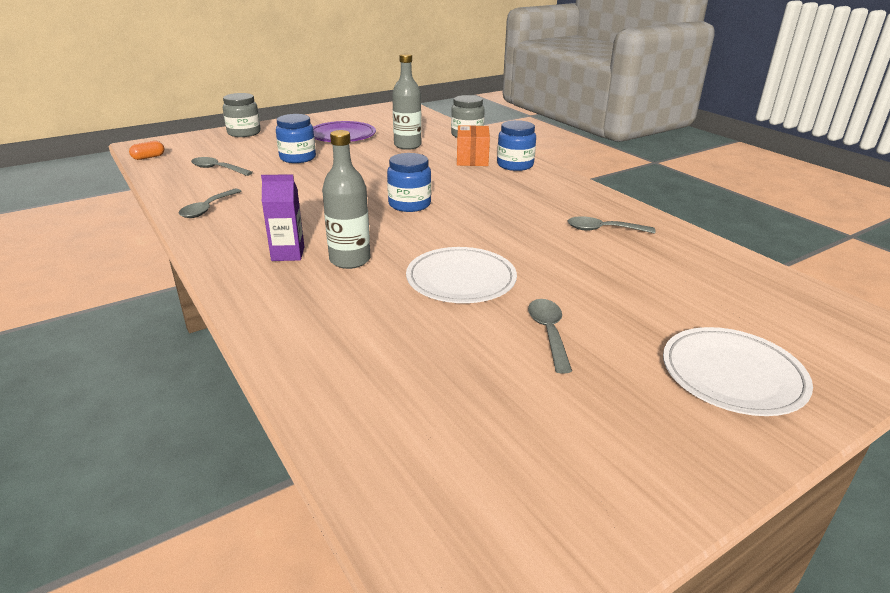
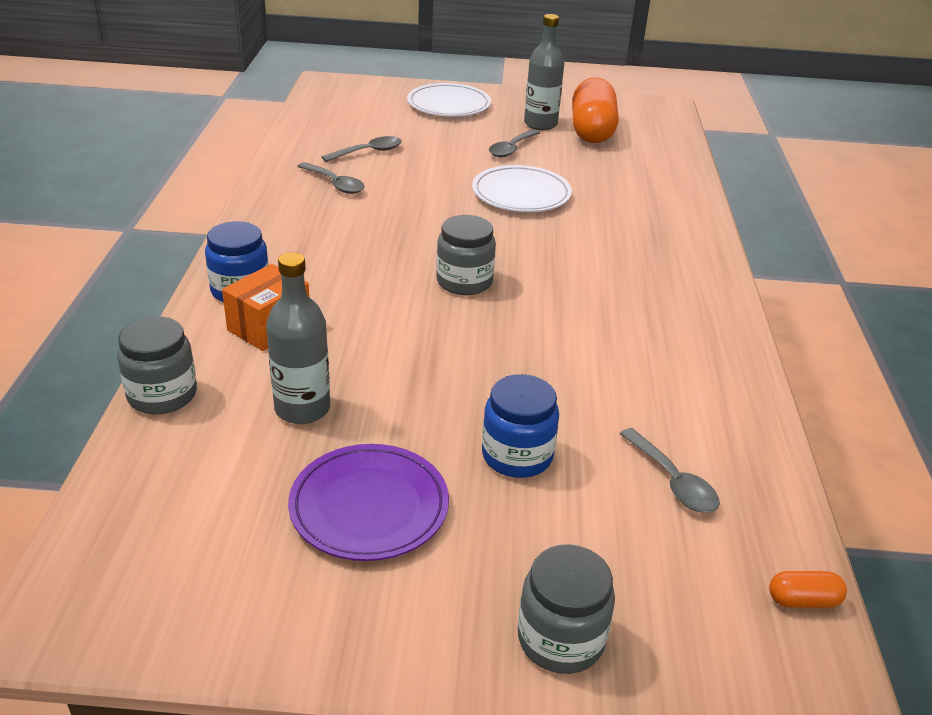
camera: 145 degrees left, 5 degrees up
(208, 209) = (713, 375): grey spoon -> grey spoon (368, 152)
(288, 254) = (647, 270): purple carton -> none
(350, 260) = (594, 242): grey bottle -> grey bottle (540, 124)
(409, 204) = (464, 282): blue jar -> grey jar
(509, 424) = (592, 131): none -> orange capsule

